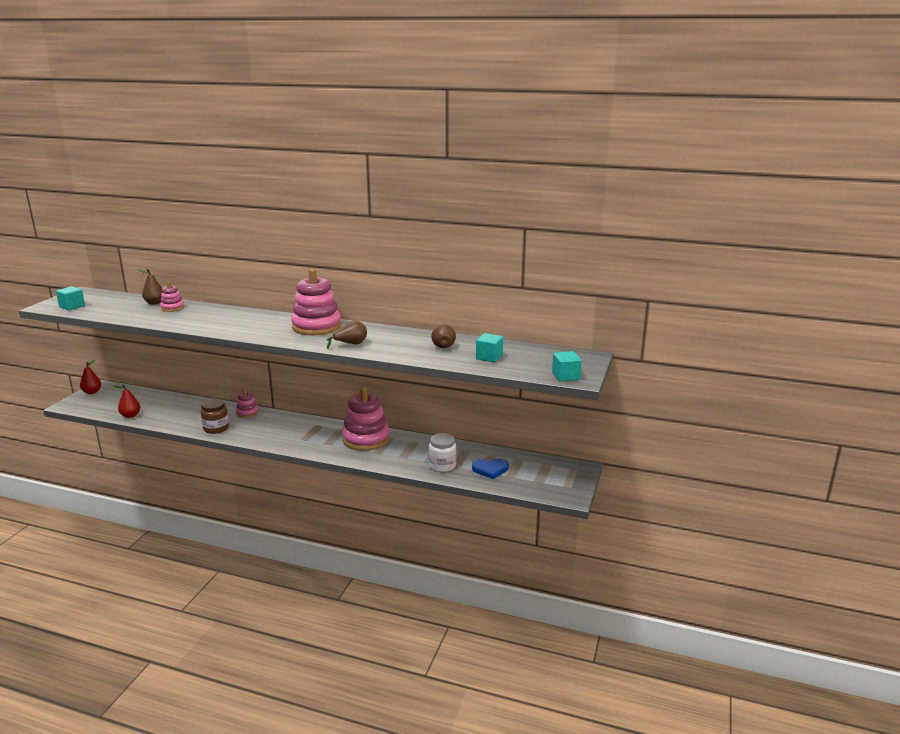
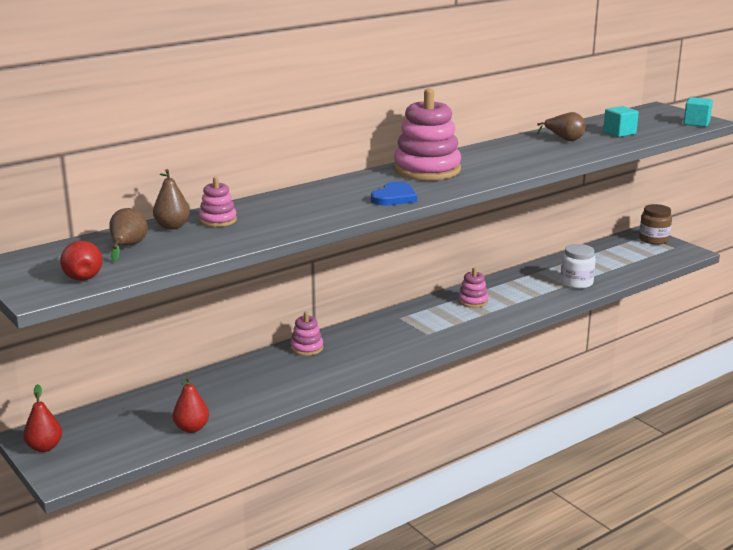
camera: 55 degrees left, 0 degrees up
(72, 306) = (82, 276): turquoise cube -> red pear
(216, 428) = (326, 376): brown jar -> brown jar (654, 239)
(351, 344) = (509, 167): brown pear -> brown pear (128, 247)
(366, 439) = (473, 301): pink stacking toy -> pink stacking toy, size x0.49
(490, 469) = (607, 266): blue heart -> blue heart (394, 197)

